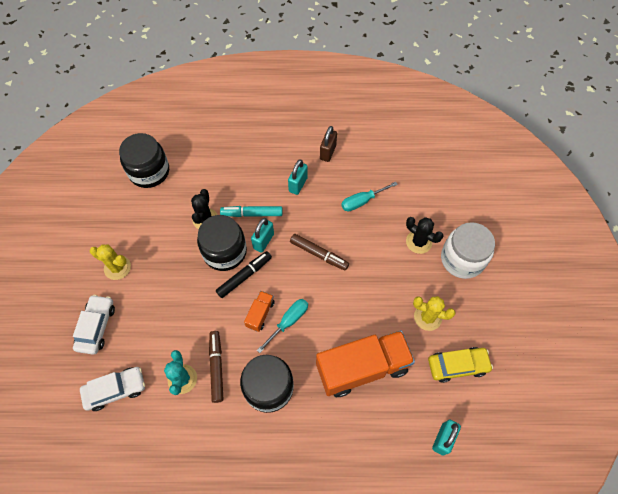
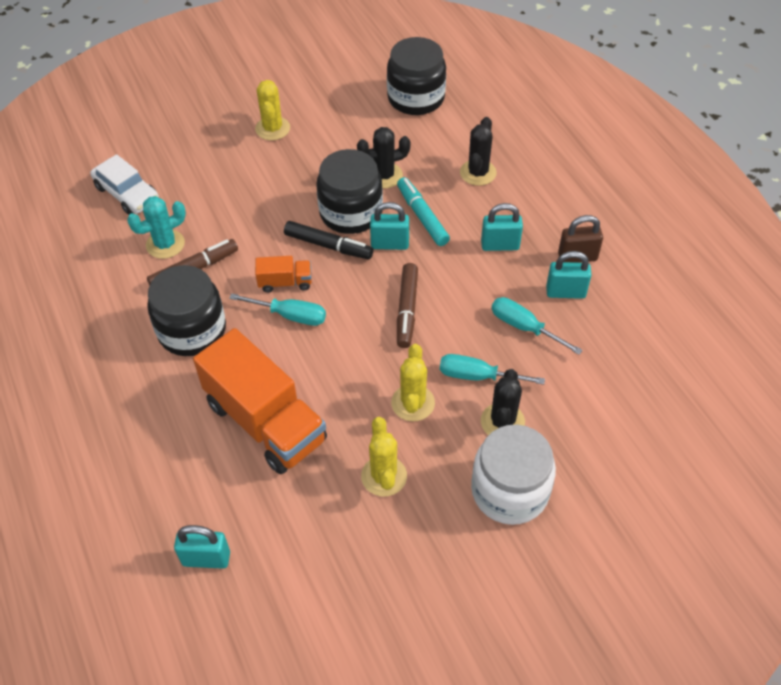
camera: 65 degrees right, 10 degrees down
(96, 327) = (192, 145): white car -> none
(235, 169) = (478, 173): none -> black cactus
(349, 170) = (565, 292): none -> turquoise padlock
(384, 239) = (478, 376): none -> turquoise screwdriver
(386, 281) = (413, 403): none -> yellow cactus
(457, 366) = (326, 542): yellow car -> none

